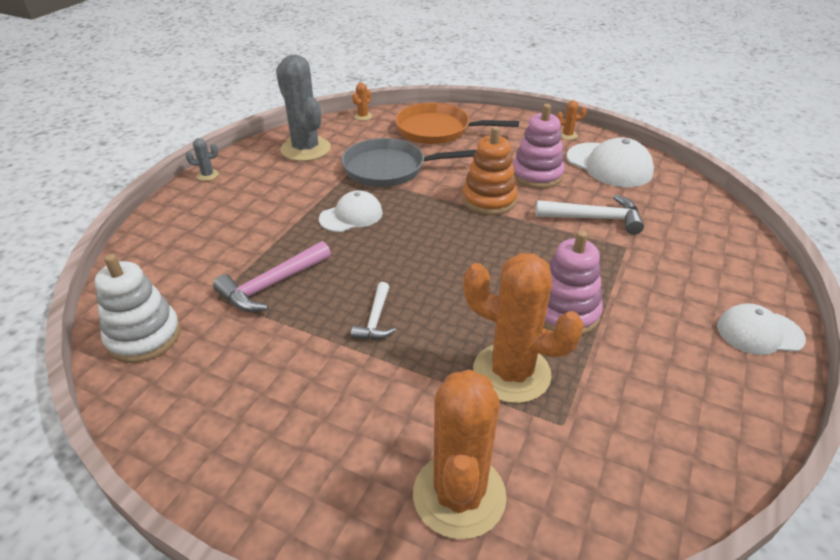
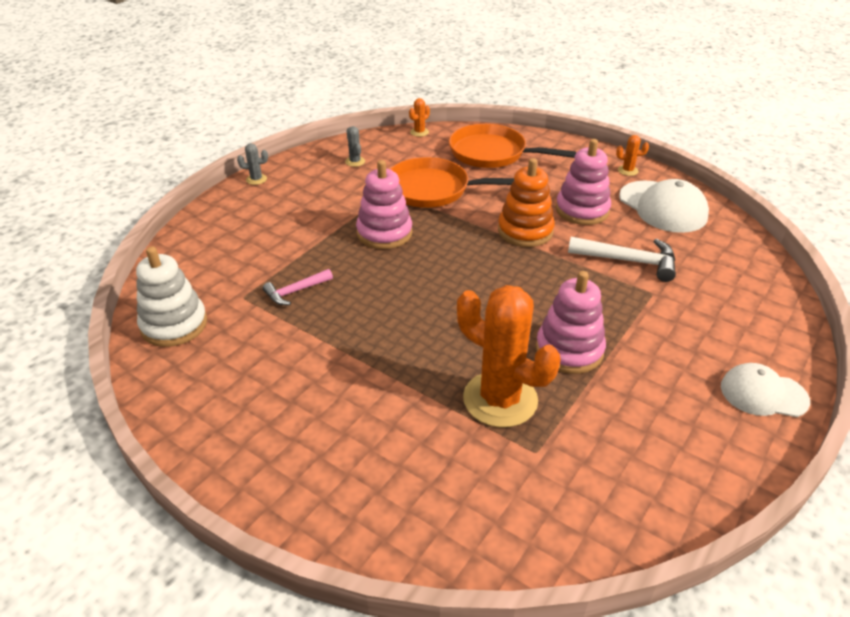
camera: 10 degrees right, 0 degrees up
(272, 285) = (295, 291): pink hammer -> pink hammer, size x0.62
(305, 149) = (355, 161): grey cactus -> grey cactus, size x0.40
(351, 216) = (384, 233): white cap -> pink stacking toy
(375, 319) = (384, 335): white hammer -> none
(389, 169) = (433, 189): grey pan -> orange pan
(459, 495) = (422, 498): orange cactus -> none

